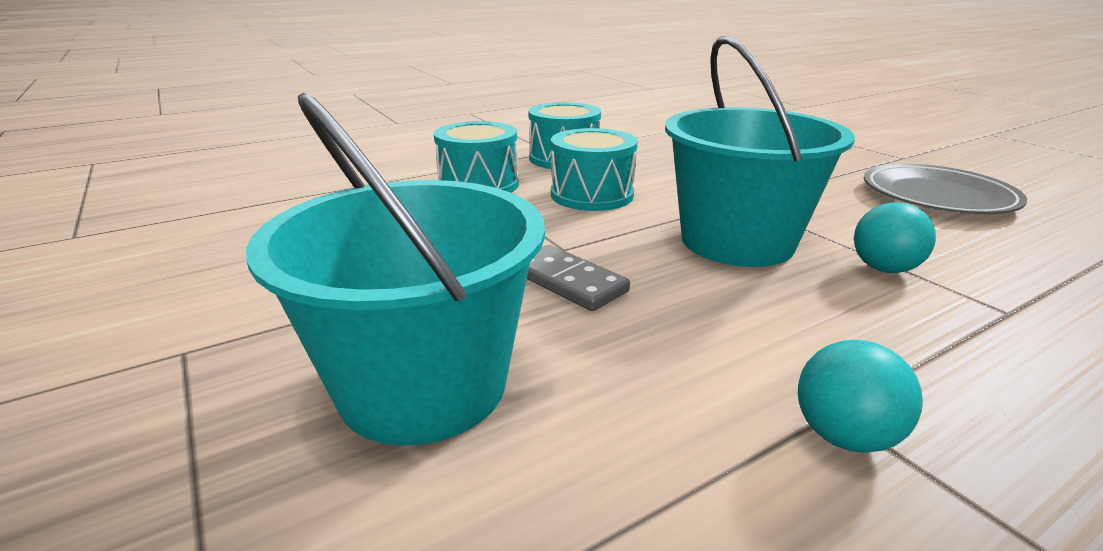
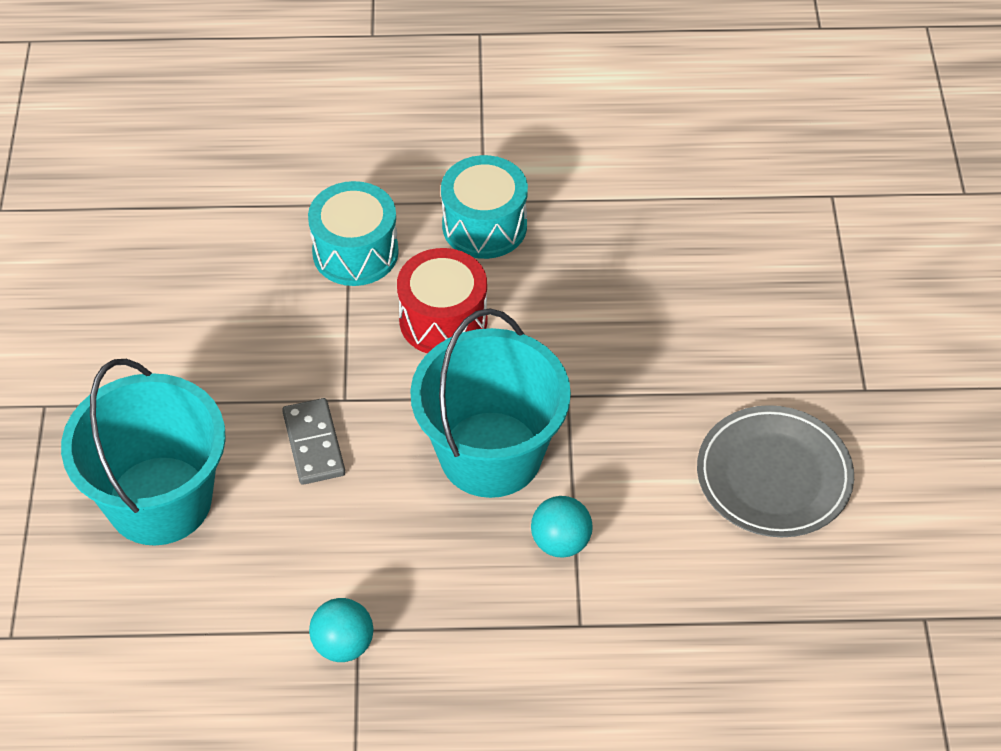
camera: 30 degrees right, 25 degrees up
(592, 195) = (443, 320): turquoise drum -> red drum

